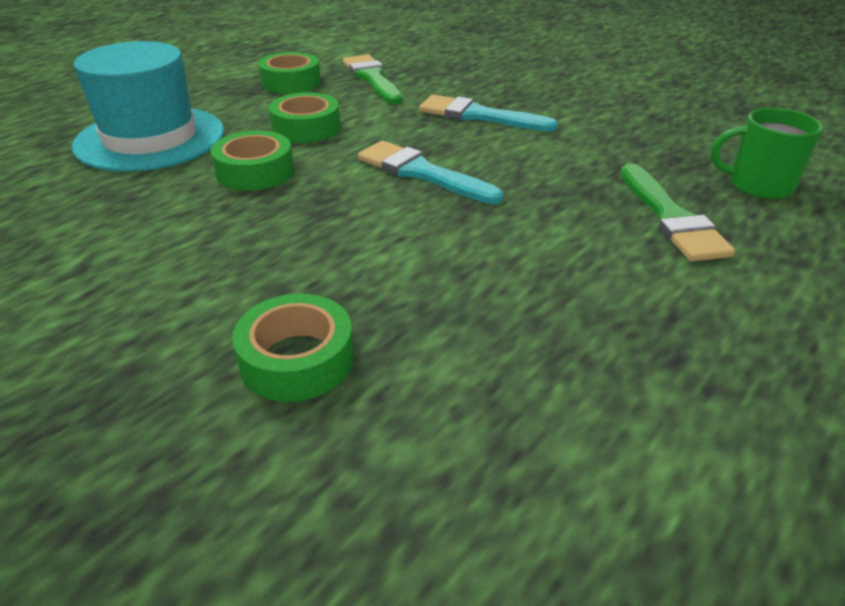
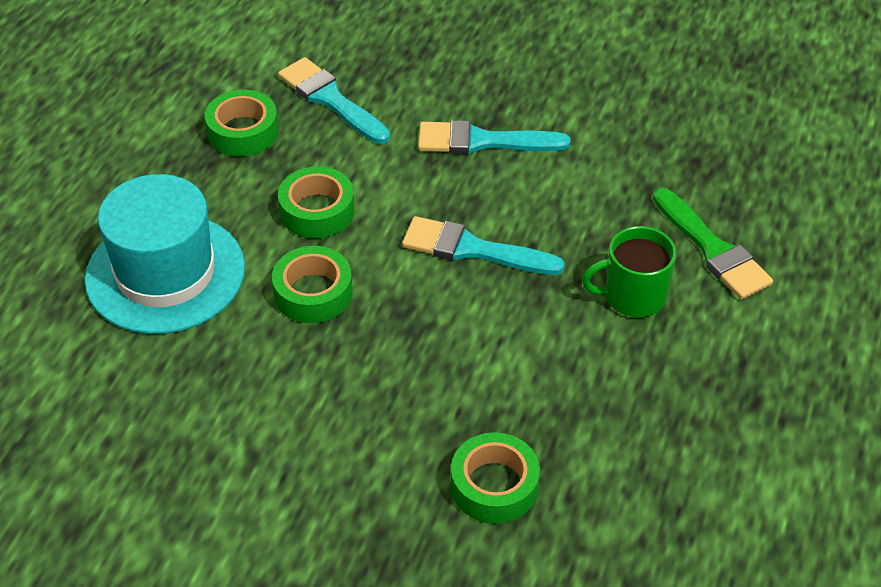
camera: 20 degrees left, 10 degrees up
(372, 78) = (331, 99): green brush -> turquoise brush
(758, 185) = (774, 183): green mug -> green mug (633, 296)

